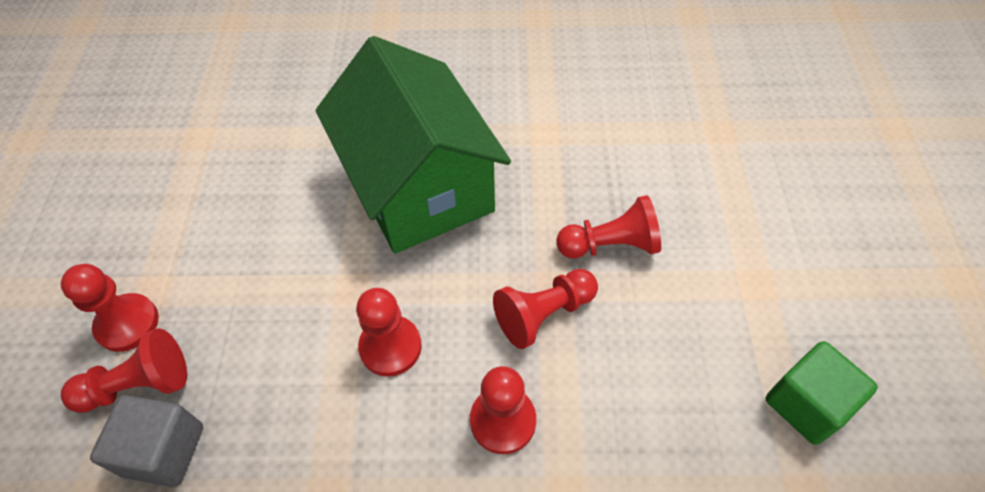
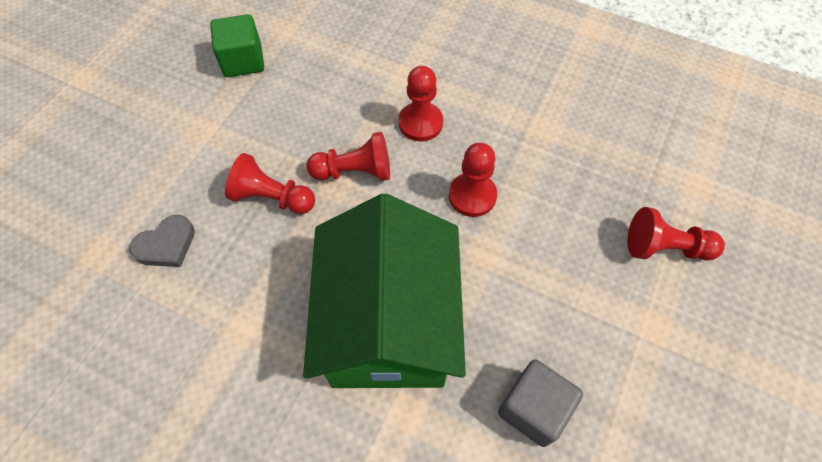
camera: 155 degrees left, 5 degrees up
(127, 324) = (675, 303): red pawn -> none
(164, 450) = (646, 195): grey cube -> grey cube (533, 408)
(669, 161) = (166, 245): none -> grey heart

